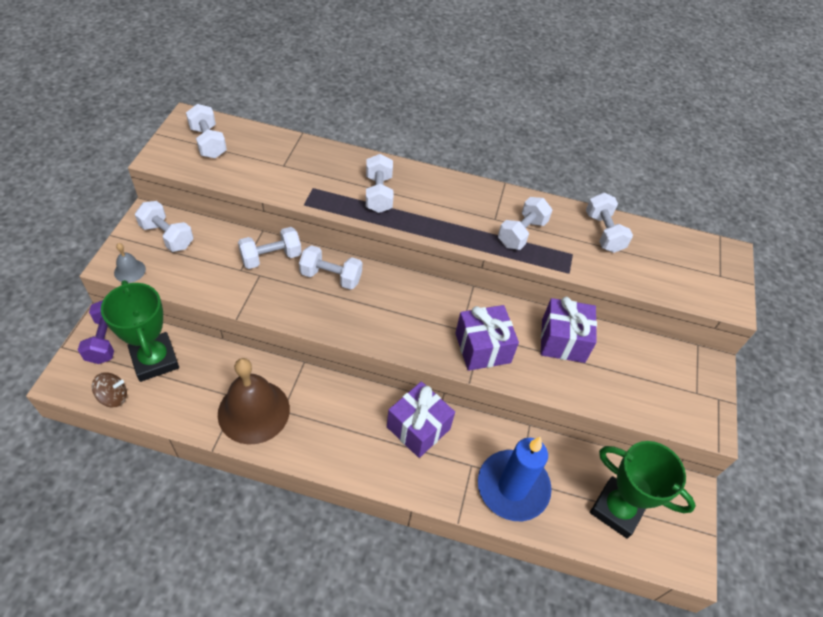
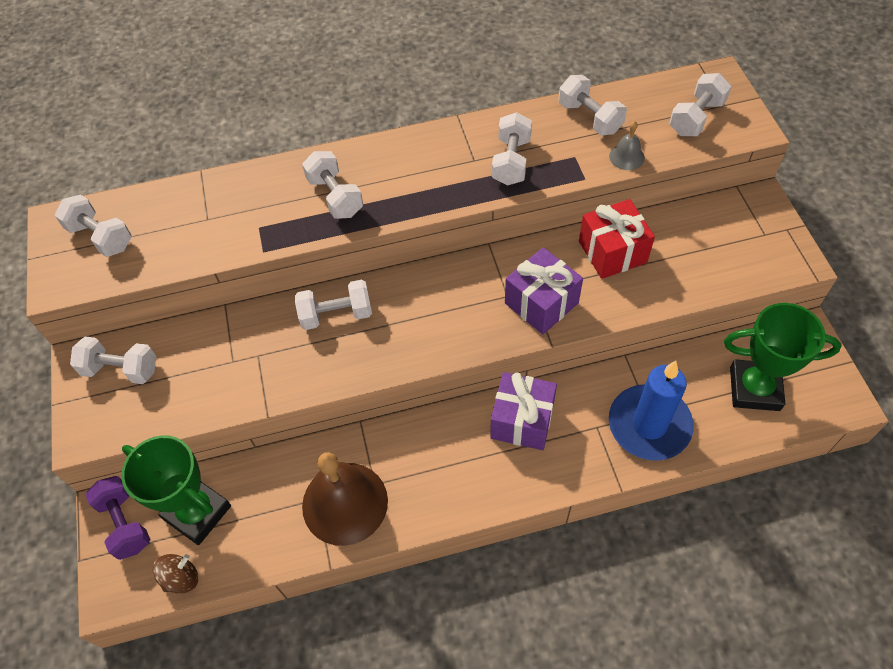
camera: 20 degrees left, 5 degrees up
(129, 271) = (107, 432): grey bell -> grey bell (626, 157)
(271, 257) = (256, 329): white dumbbell -> white dumbbell (696, 118)
(563, 340) = (612, 252): purple gift -> red gift

